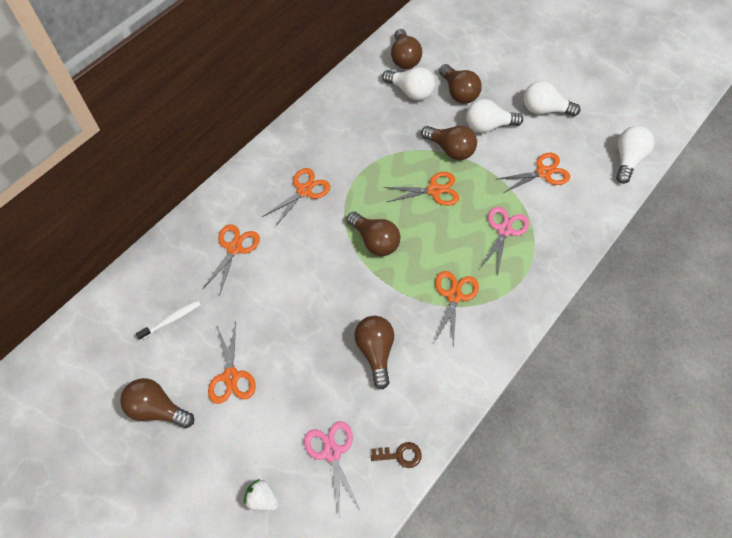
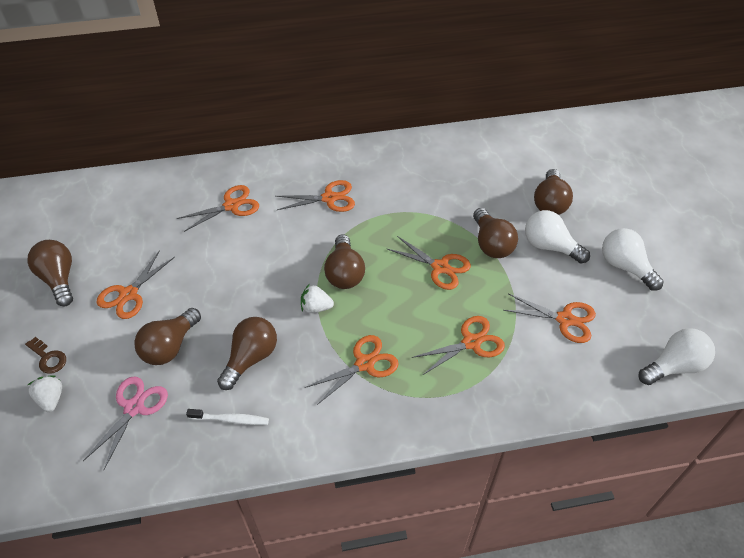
camera: 40 degrees right, 10 degrees down
(171, 319) = (135, 225): white toothbrush -> white toothbrush (230, 419)
(381, 281) = (316, 307): none -> white strawberry
(400, 455) = (180, 454): brown key -> brown key (48, 358)
(404, 58) = (526, 148): brown light bulb -> brown light bulb (170, 346)
(410, 92) = (504, 177): white light bulb -> none
(504, 230) = (471, 342): pink scissors -> orange scissors

